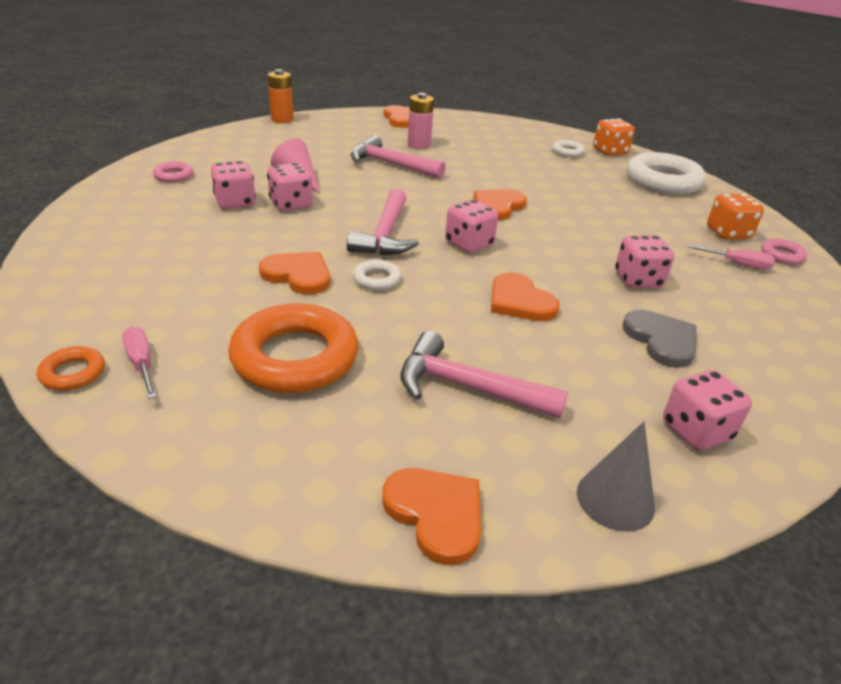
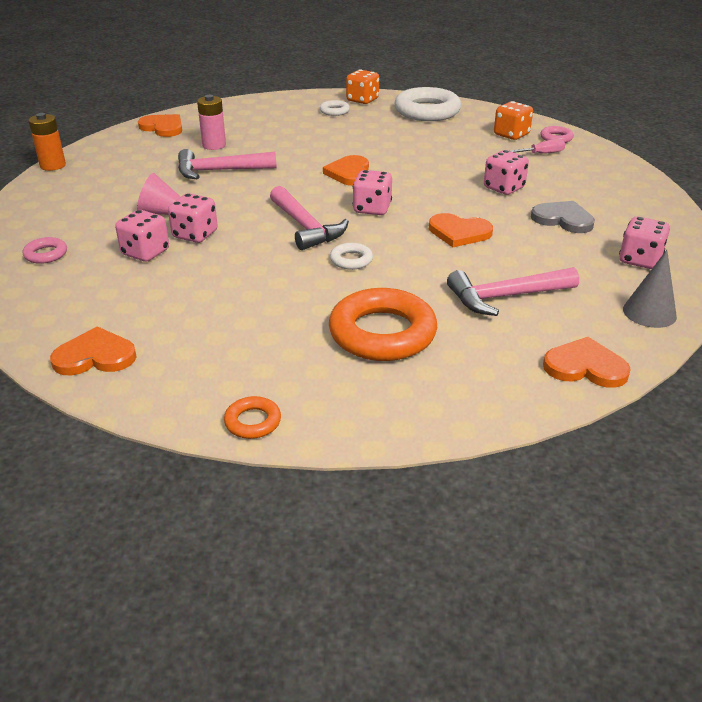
camera: 35 degrees left, 0 degrees up
(141, 363) = (289, 390): pink screwdriver -> none
(298, 275) = (293, 282): orange heart -> orange heart (95, 356)

